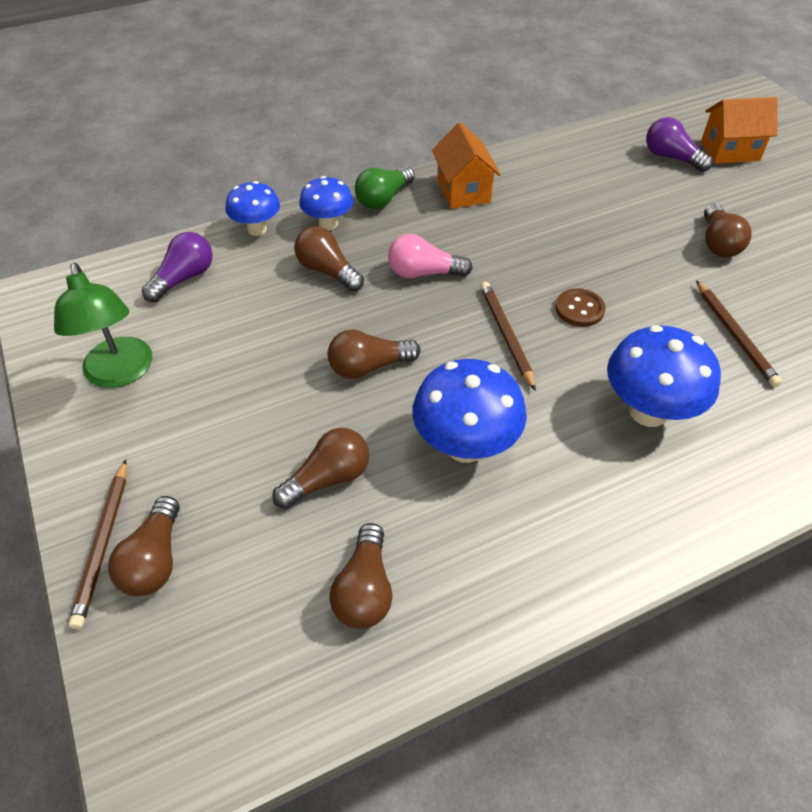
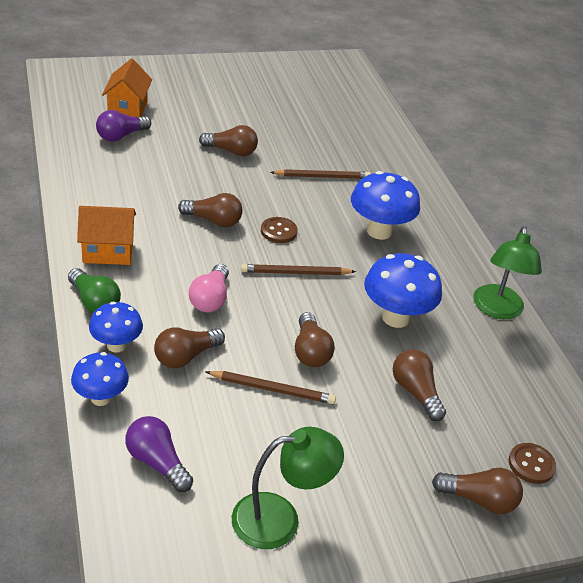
camera: 85 degrees left, 10 degrees down
(104, 544) = (463, 532): brown pencil -> brown pencil (272, 389)
(221, 627) = (531, 464): none -> brown button
(364, 590) = (504, 388): brown light bulb -> brown light bulb (213, 221)
(542, 579) = (497, 310): none -> green lamp

